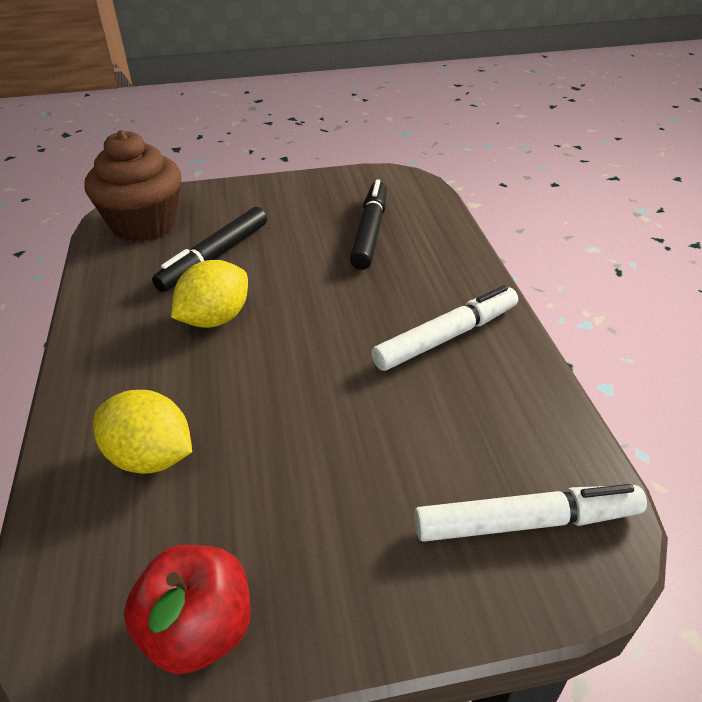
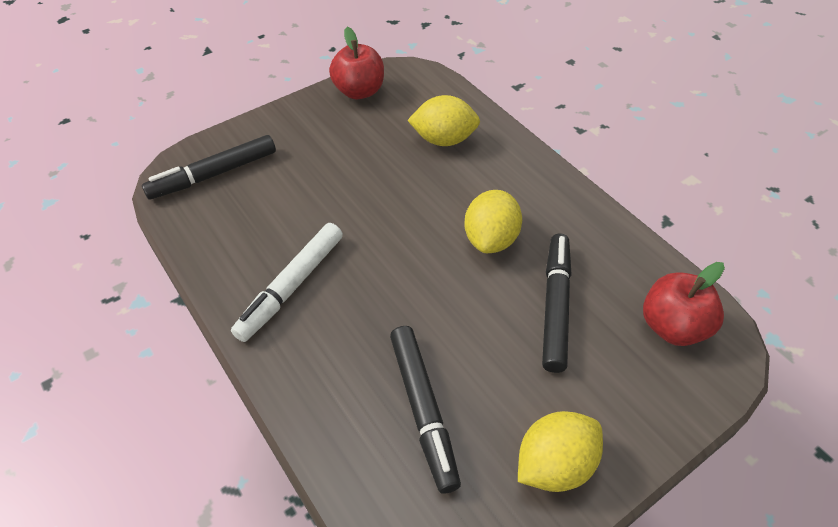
camera: 155 degrees right, 10 degrees up
(145, 224) = (672, 326): brown cupcake -> red apple
(303, 192) = (554, 464): none -> yellow lemon
(526, 522) = (214, 174): white marker -> black marker

